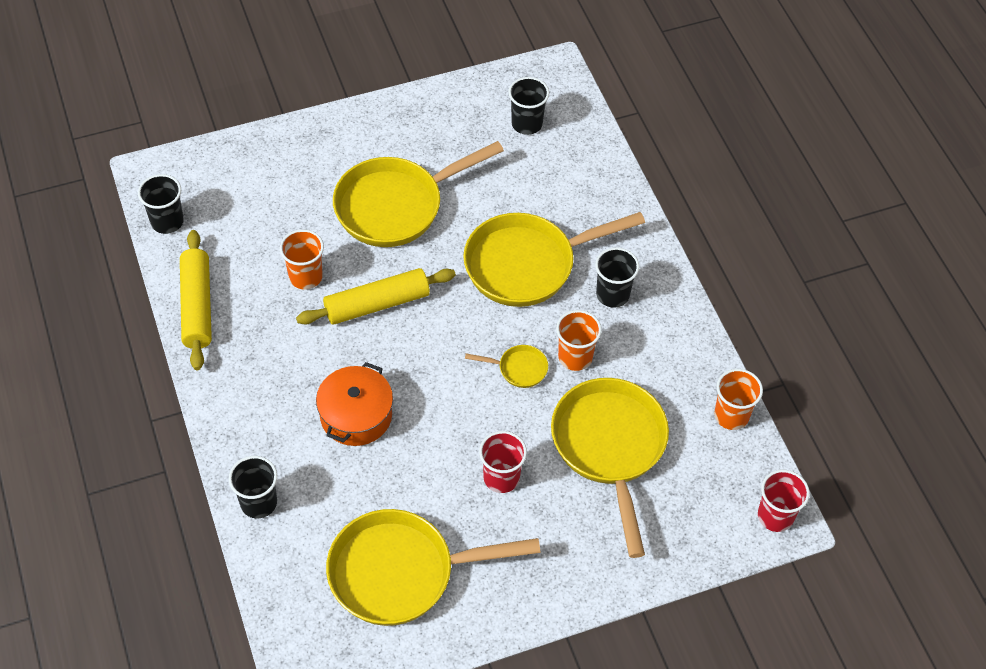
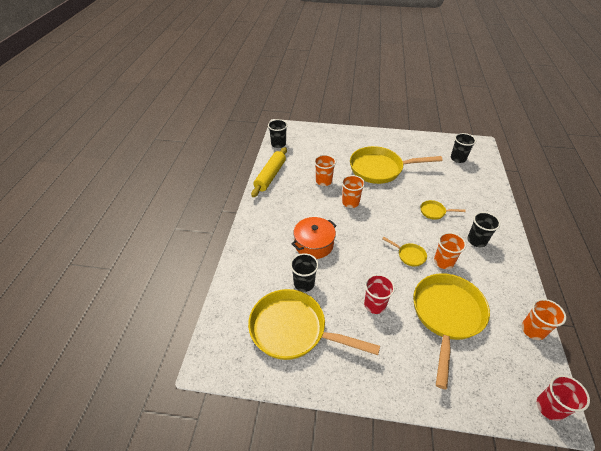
camera: 30 degrees right, 10 degrees down
(258, 503) = (244, 263): black cup -> black cup (304, 283)
(377, 304) = (350, 202): yellow rolling pin -> orange cup
(527, 264) = (434, 212): yellow pan -> yellow pan, size x0.43

